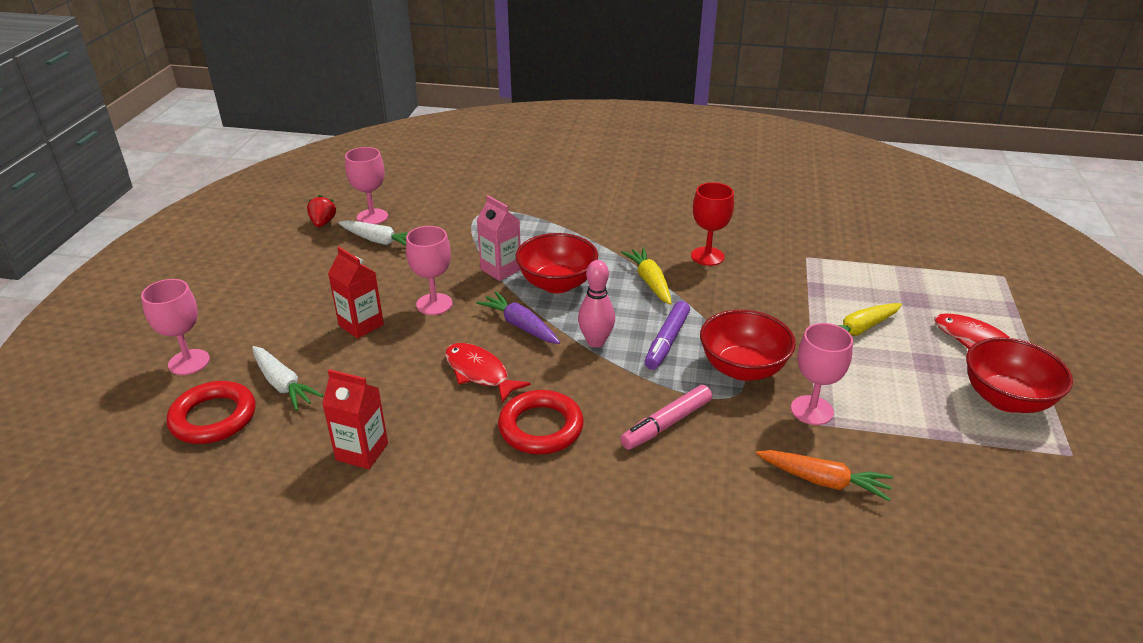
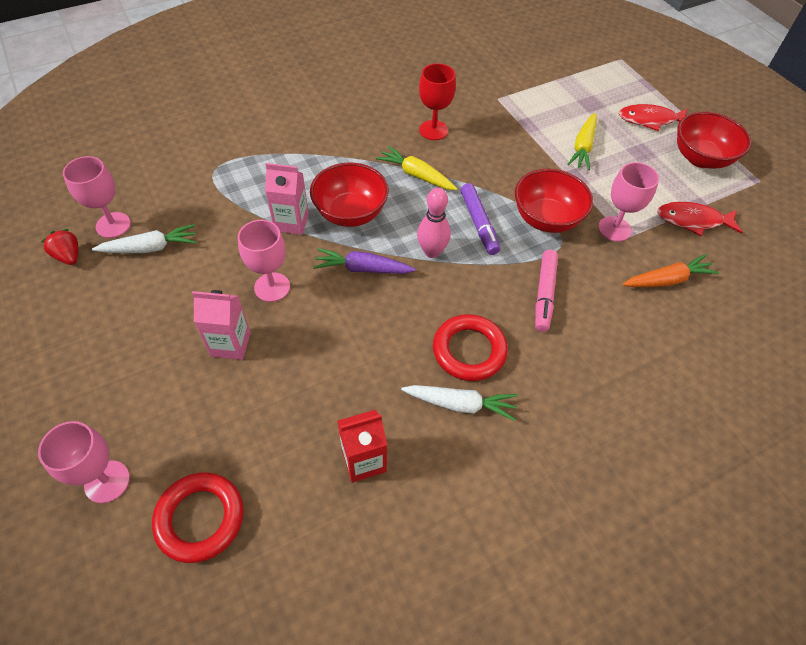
camera: 40 degrees left, 20 degrees up
(283, 384) = (226, 445): white carrot -> white carrot (460, 404)
(361, 325) = (230, 344): red carton -> pink carton
(479, 373) = (377, 331): red fish -> red fish (693, 220)

